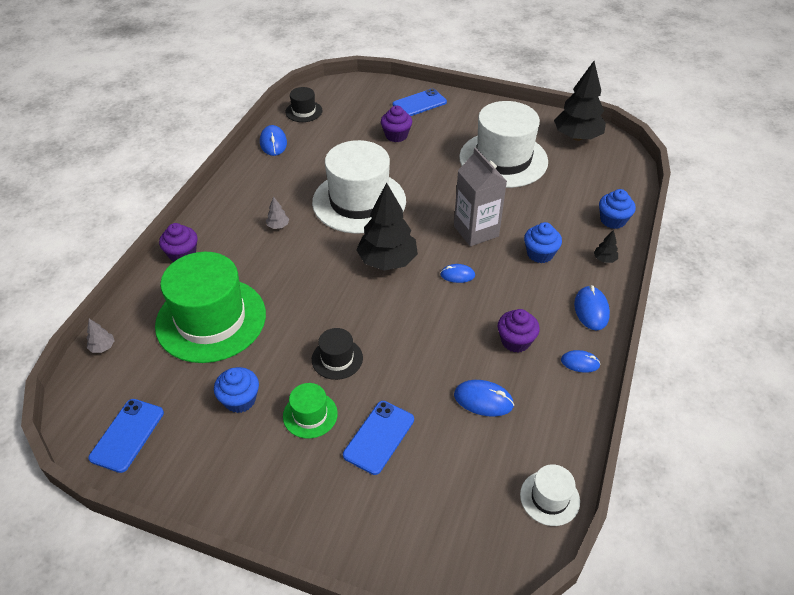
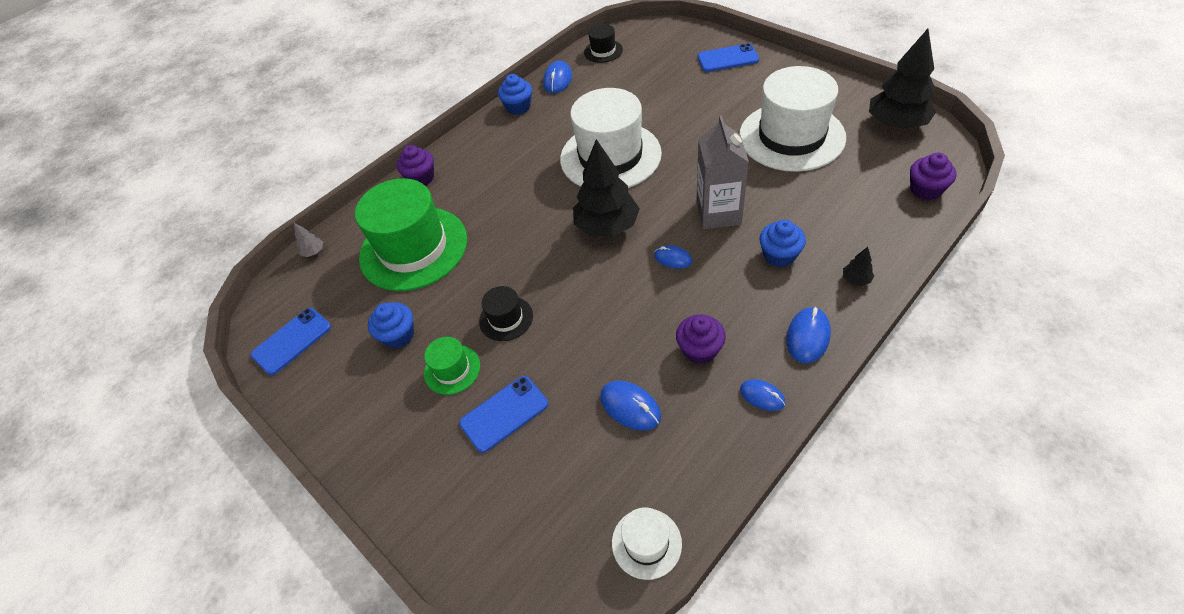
camera: 30 degrees right, 5 degrees up
(278, 226) = (519, 167): grey tree -> none
(396, 135) = (685, 90): purple cupcake -> purple cupcake (925, 190)
(613, 220) = (891, 234): blue cupcake -> blue cupcake (518, 107)

